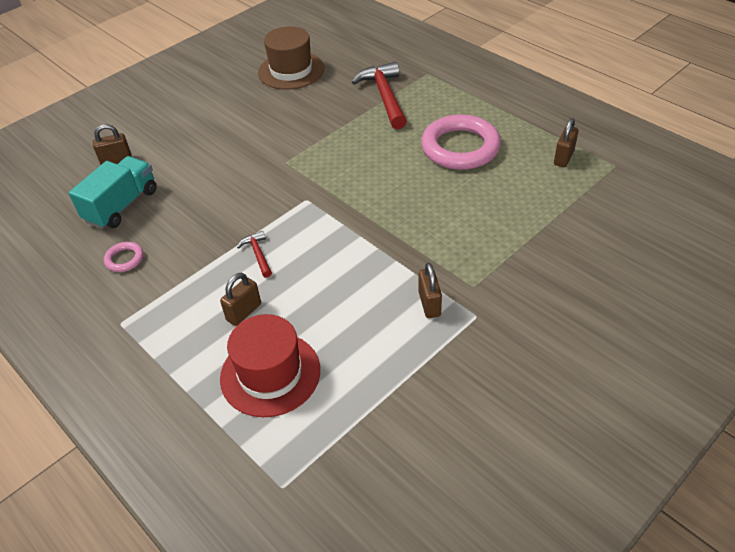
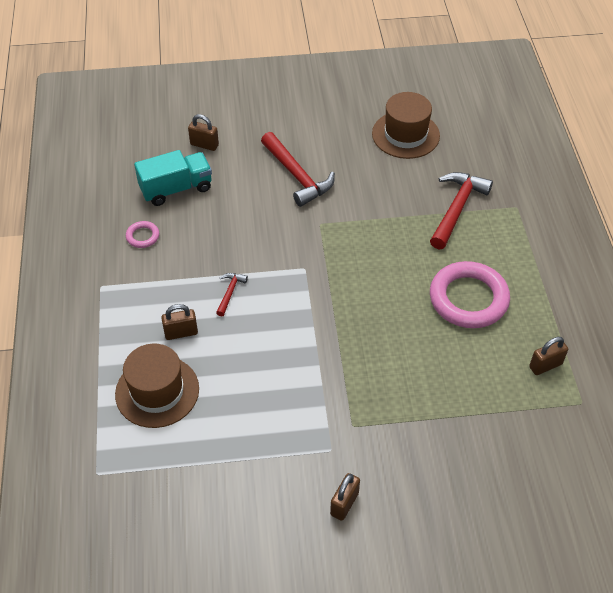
camera: 35 degrees right, 5 degrees up
(229, 140) = (297, 176): none -> red hammer
(270, 374) = (157, 391): red hat -> brown hat
(429, 304) = (307, 416): brown padlock -> brown padlock (344, 504)

